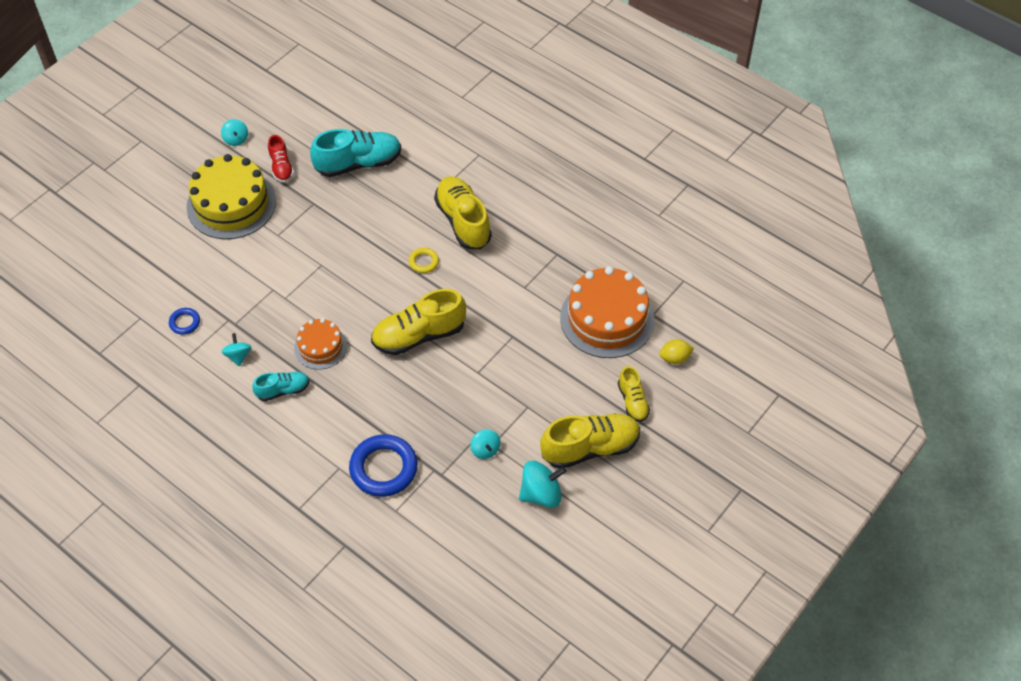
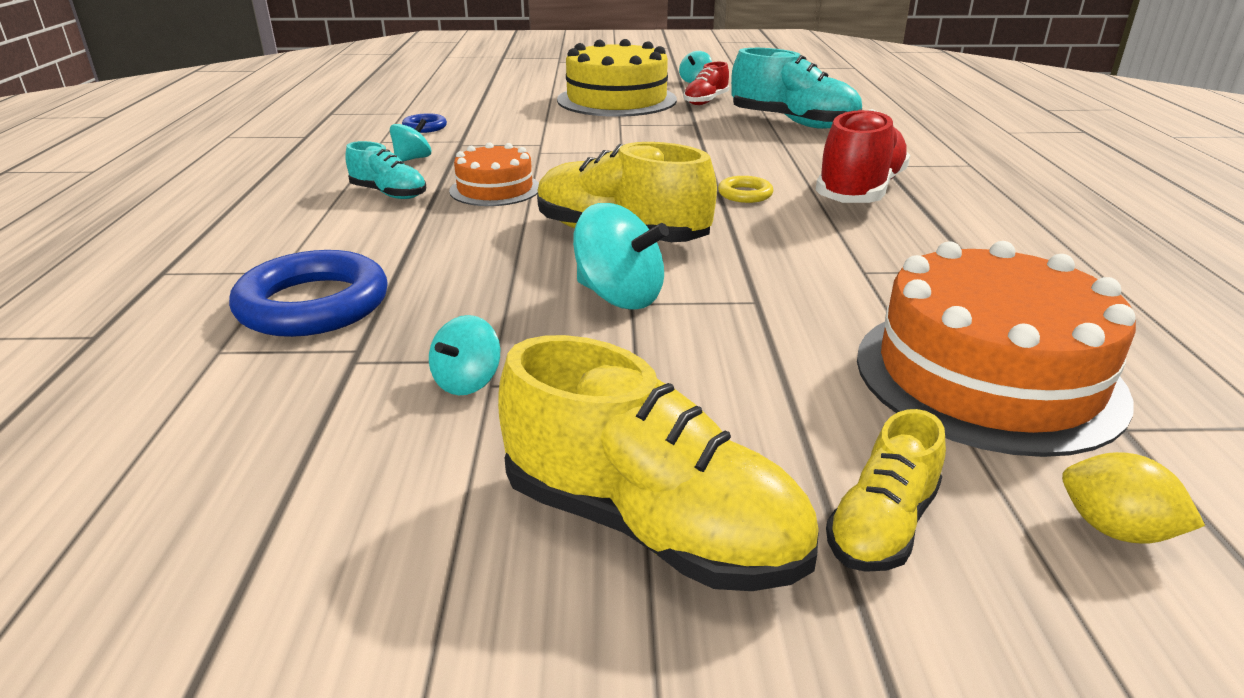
camera: 50 degrees right, 25 degrees down
(463, 221) = (859, 192): yellow shoe -> red shoe
(541, 494) = (421, 514): turquoise spinning top -> turquoise spinning top (619, 296)

